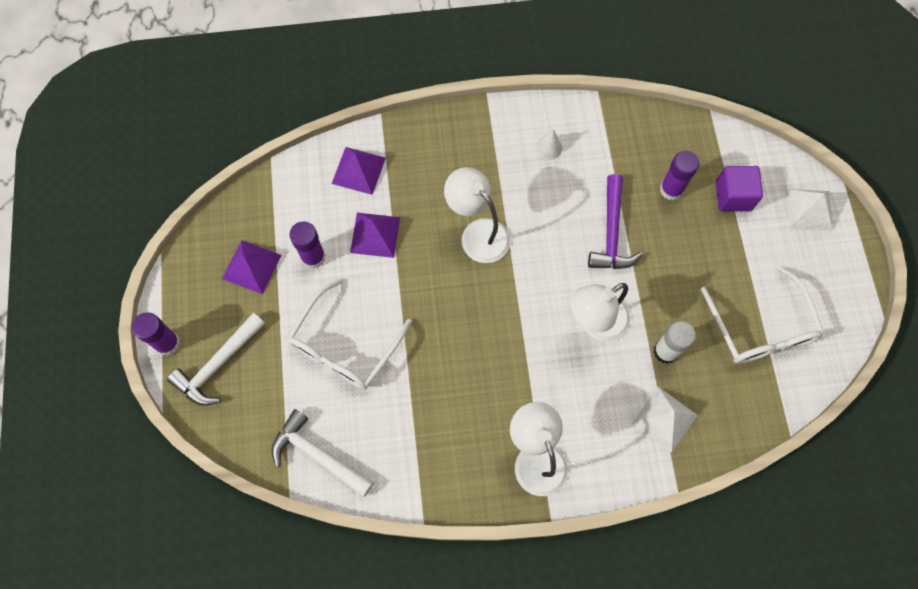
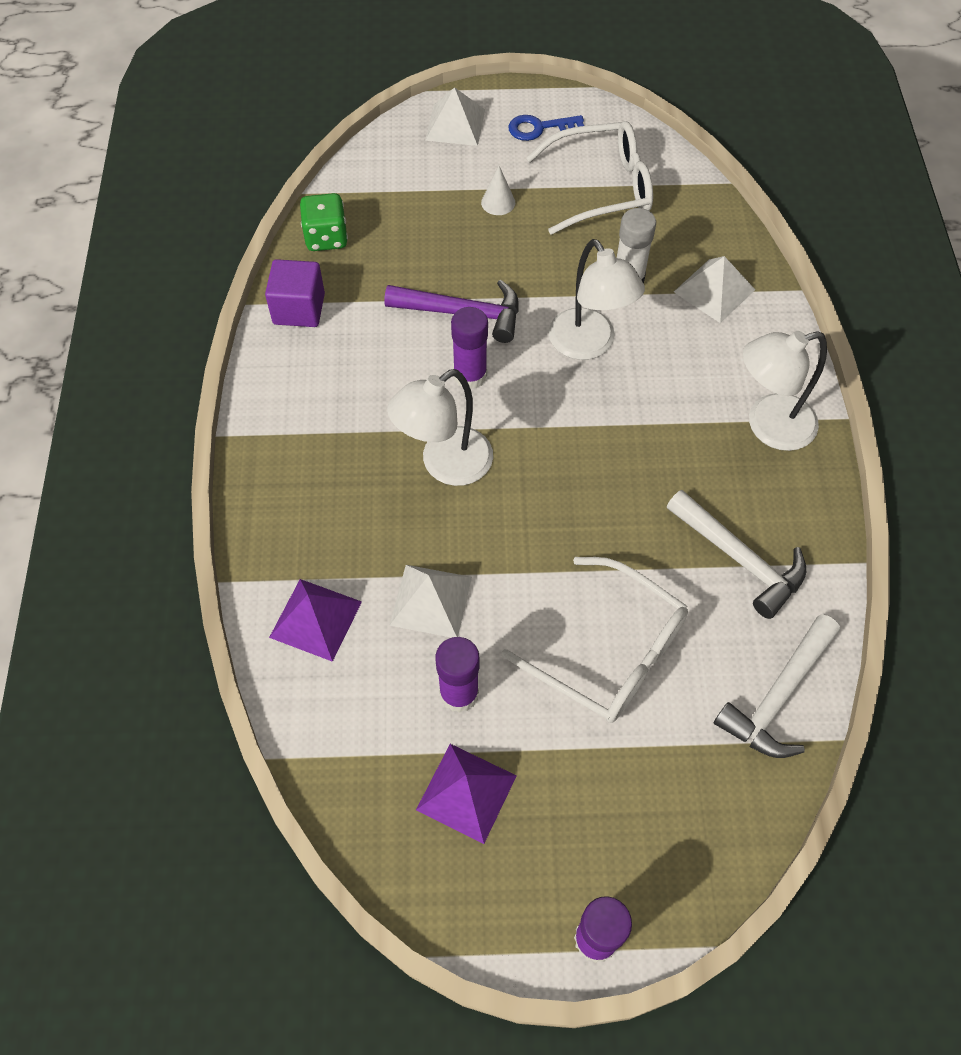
camera: 85 degrees left, 10 degrees down
(218, 365) = (636, 849): white hammer -> white hammer (740, 559)
(375, 234) = (431, 601): purple pyramid -> white pyramid
(549, 147) = (323, 368): white cone -> white cone (498, 202)
(668, 132) = (326, 238): none -> green dice
(671, 189) = (409, 245): purple glue stick -> purple glue stick (470, 375)
(733, 196) = (428, 188): purple cube -> purple cube (299, 309)
(820, 275) = (539, 128): none -> blue key

